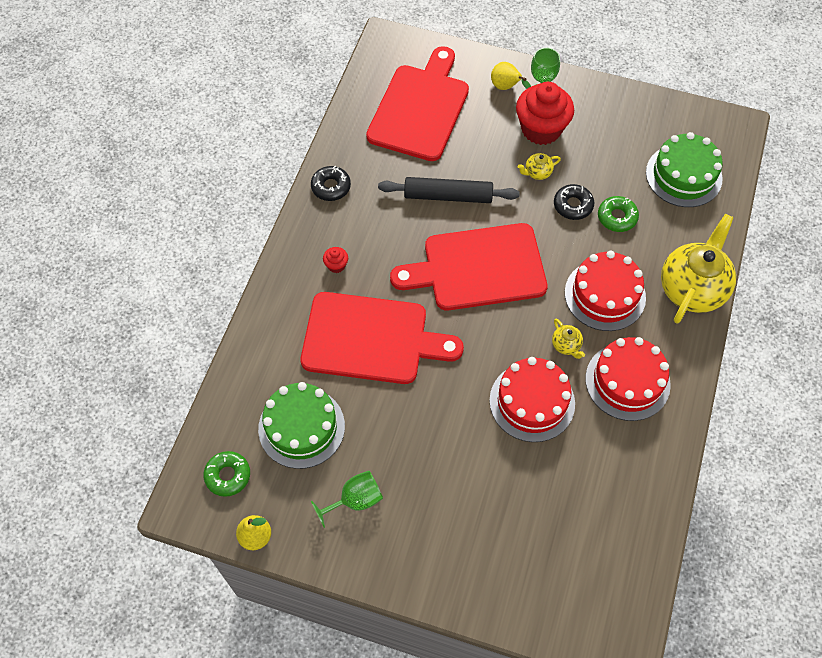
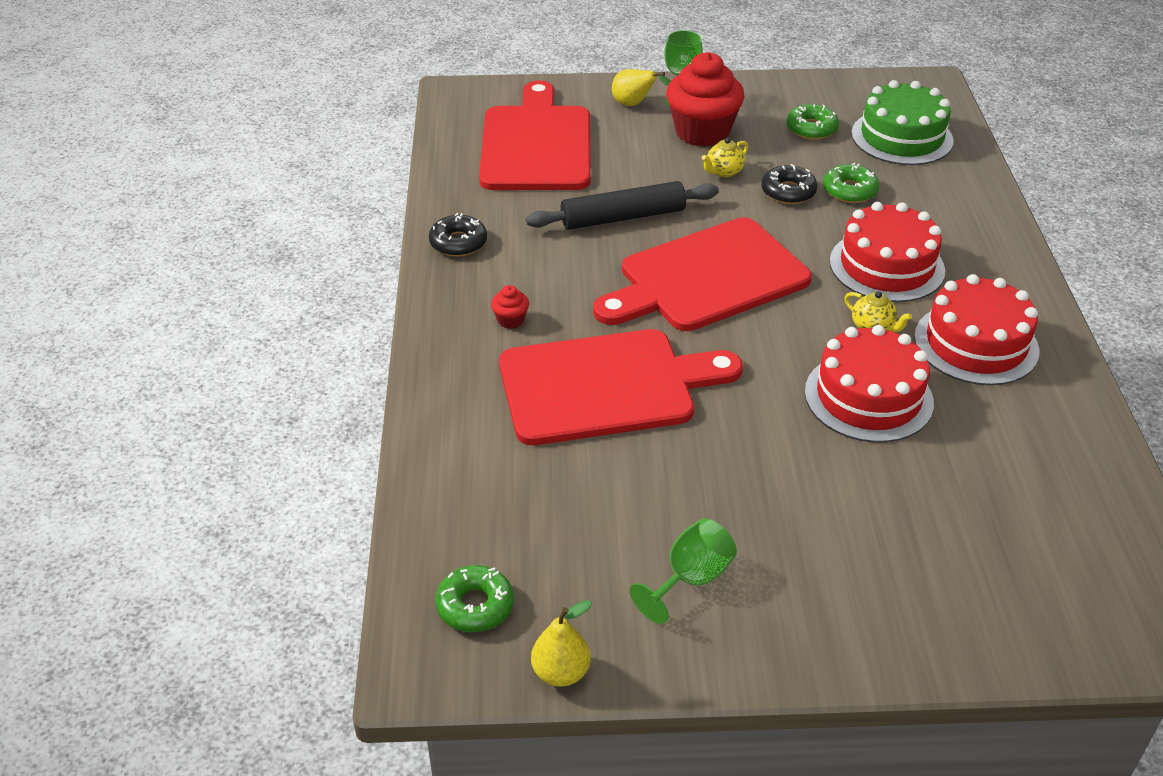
camera: 20 degrees left, 20 degrees down
(301, 427) = (559, 513): green cake -> none
(621, 148) = (811, 128): none -> green donut
(692, 289) = (988, 235): yellow teapot -> none

